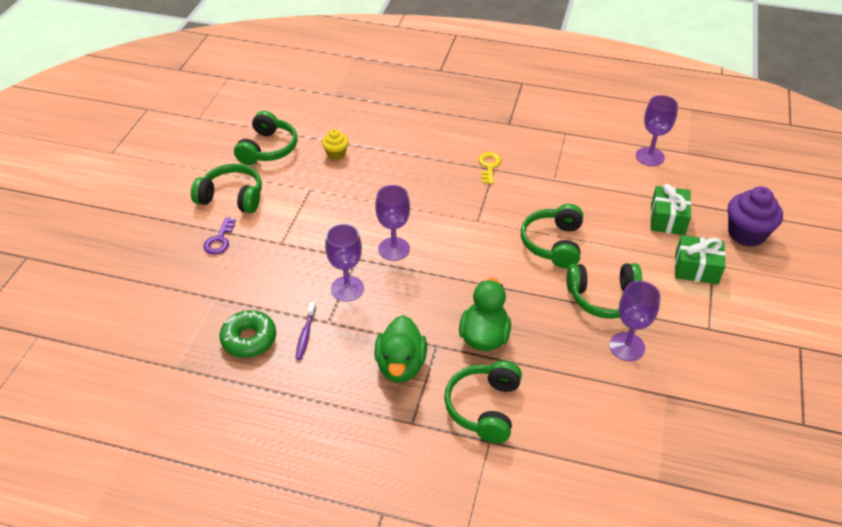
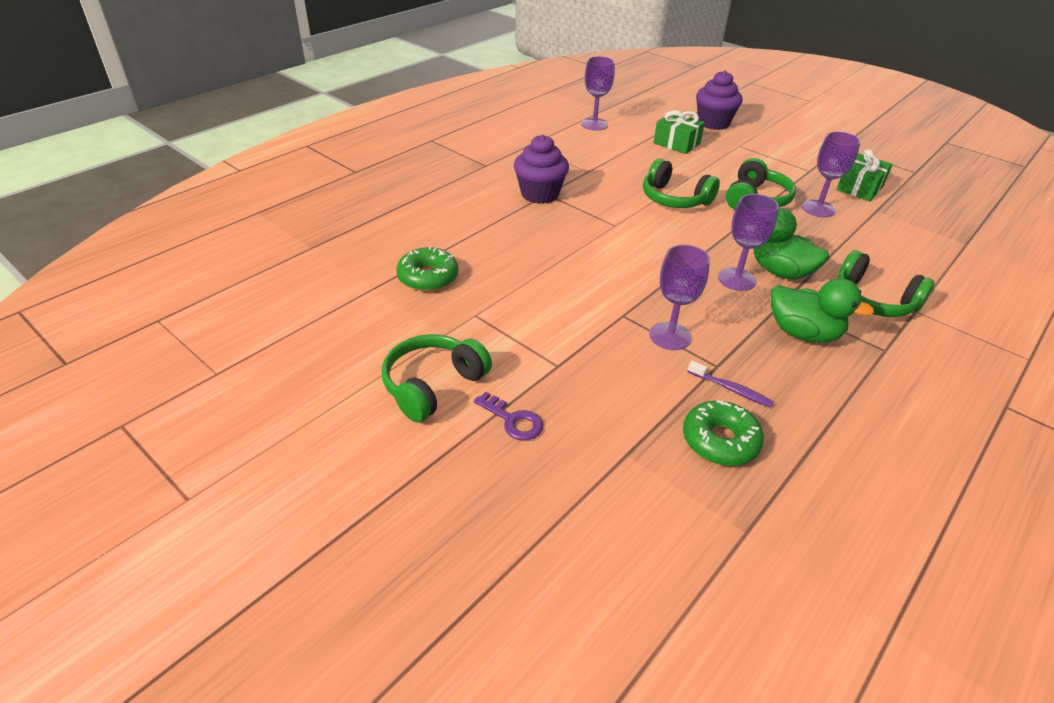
camera: 65 degrees left, 5 degrees down
(268, 149) = (362, 326): green headphones -> none
(336, 154) = (428, 277): yellow cupcake -> green donut
(394, 249) = (625, 286): purple goblet -> purple goblet (737, 279)
(489, 166) = (540, 194): yellow key -> purple cupcake
(696, 268) = (741, 152): green gift -> green gift (859, 188)

